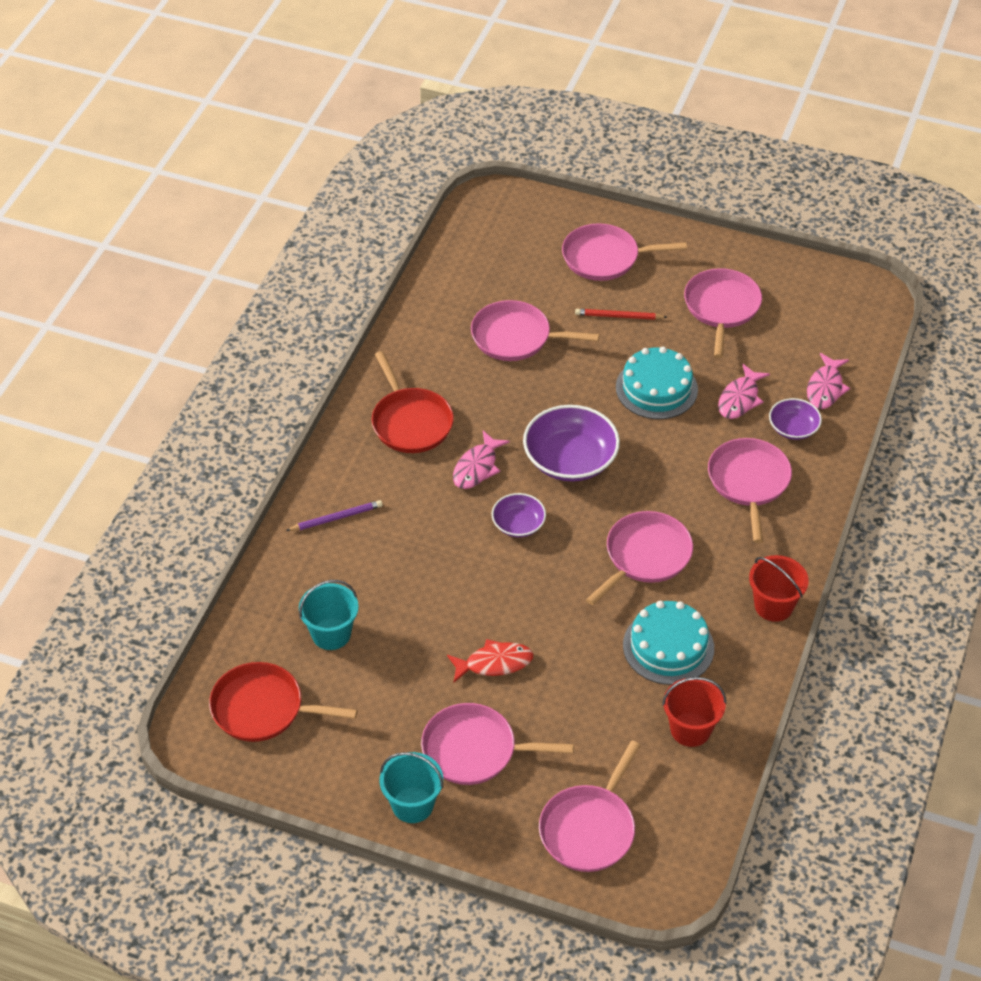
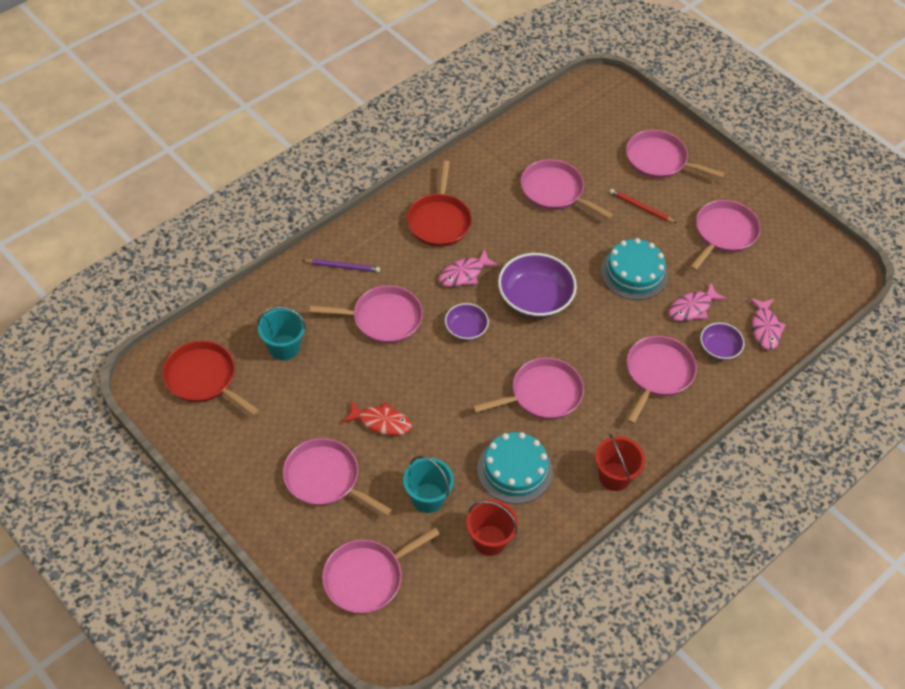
camera: 25 degrees right, 5 degrees up
(412, 805) = (256, 497): turquoise bucket -> turquoise bucket (427, 498)
(421, 553) = (383, 318): none -> pink pan
(825, 388) = (765, 328): pink fish -> pink fish turned 45 degrees counterclockwise

